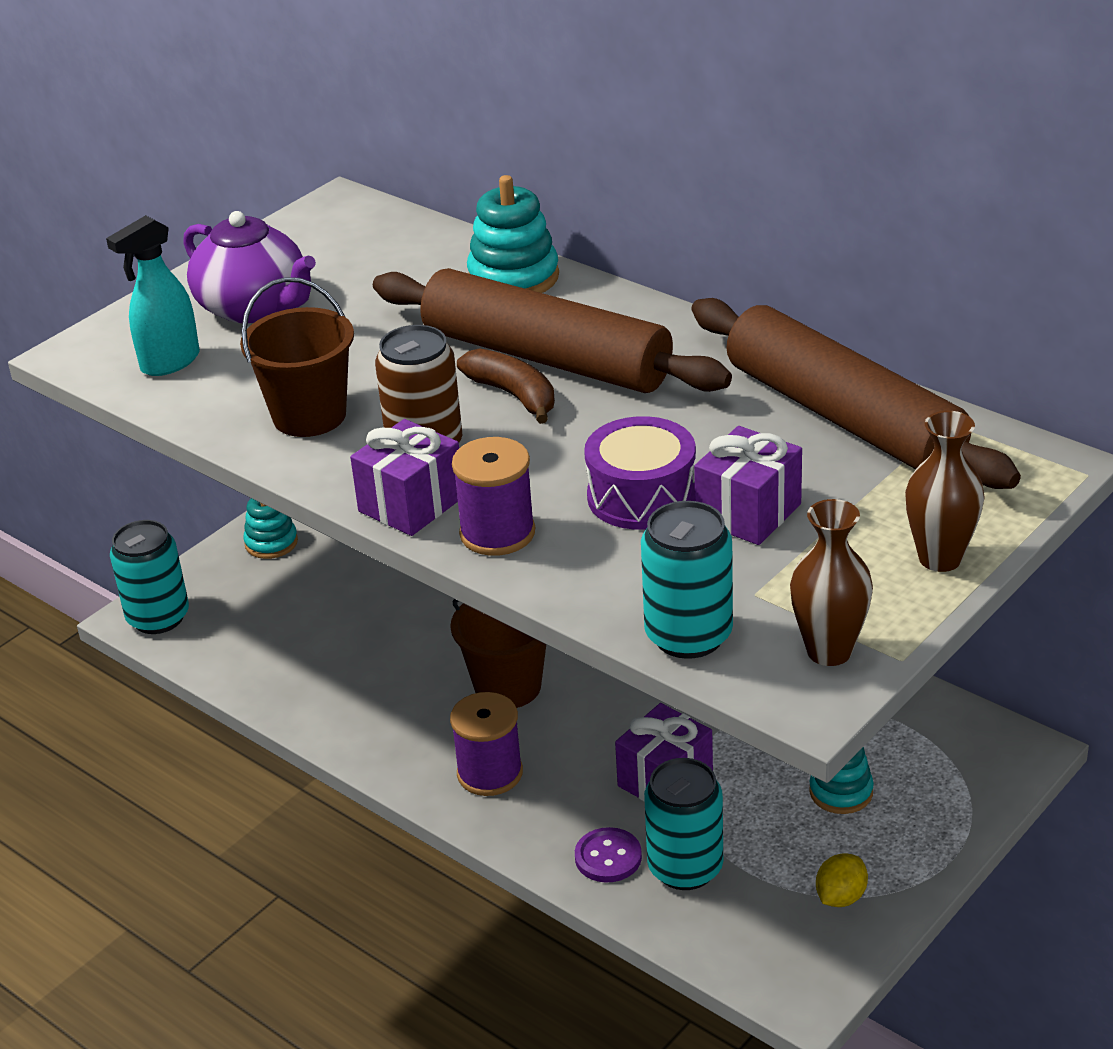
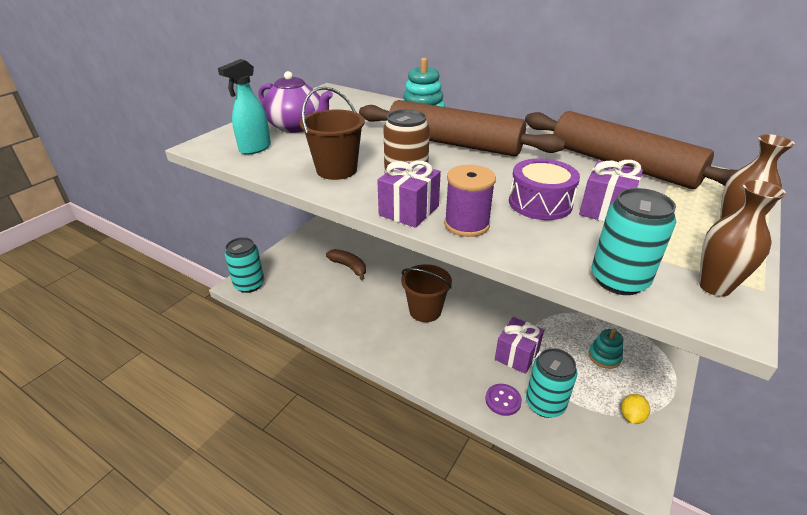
camera: 10 degrees left, 0 degrees up
(271, 543) = (300, 249): turquoise stacking toy -> none
(490, 773) = (428, 356): purple spool -> none
(514, 395) = (444, 159): brown banana -> brown banana (349, 267)

